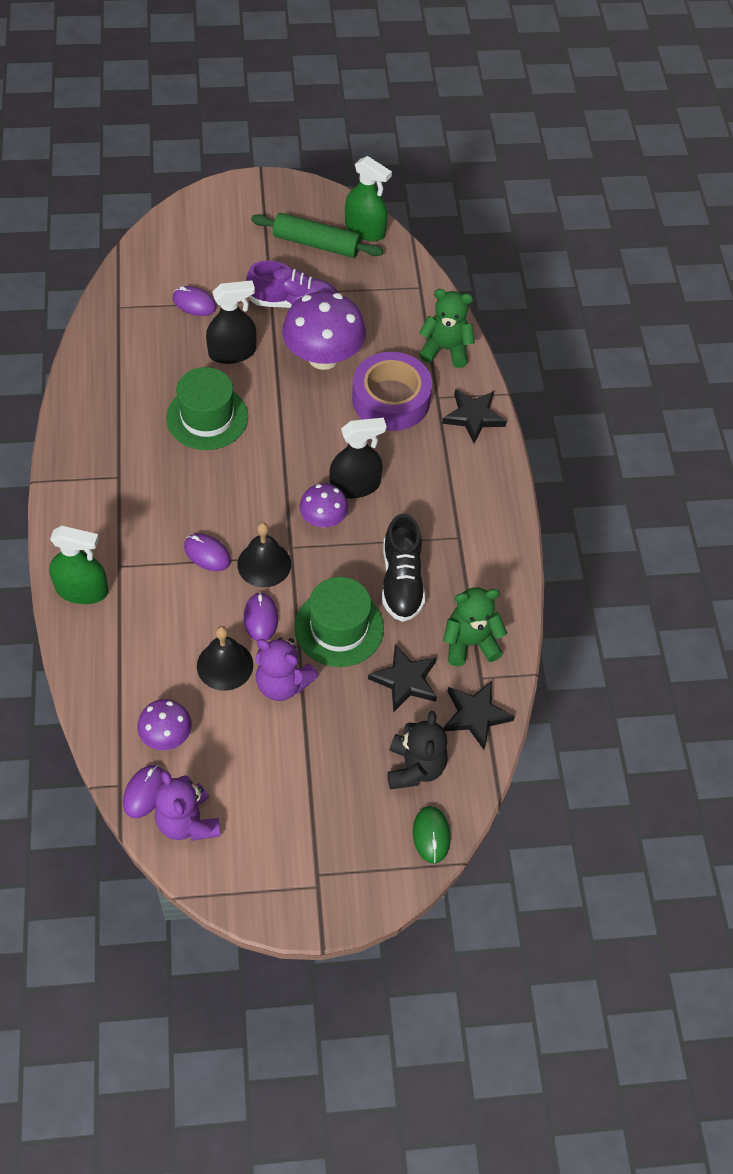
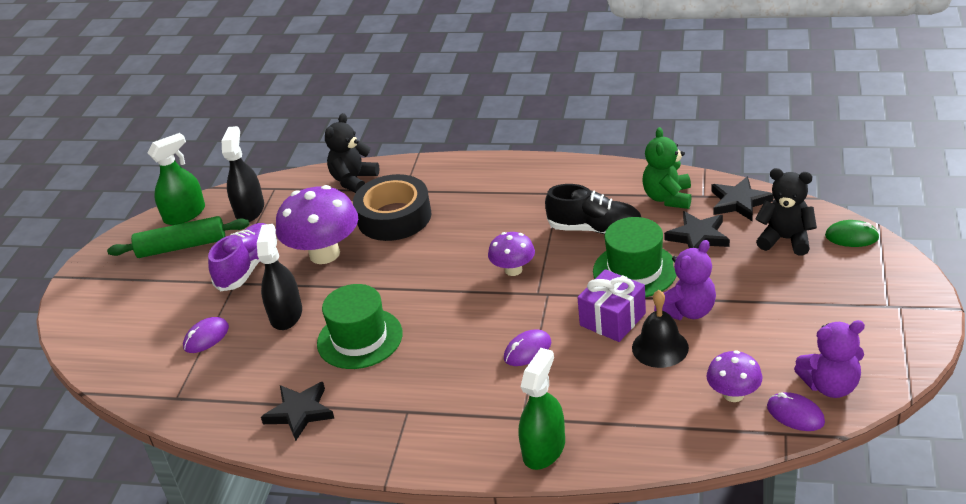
camera: 65 degrees left, 20 degrees down
(260, 618) = (612, 319): purple mouse -> purple gift
(264, 564) = (551, 312): black bell -> none
(316, 244) = (182, 246): green rolling pin -> green rolling pin turned 45 degrees clockwise
(355, 486) = (482, 247): black spray bottle -> black spray bottle (249, 210)
(391, 399) = (394, 217): purple tape -> black tape
(445, 349) = (353, 180): green teddy bear -> black teddy bear
(473, 417) = (435, 172): black star -> black star (299, 412)

